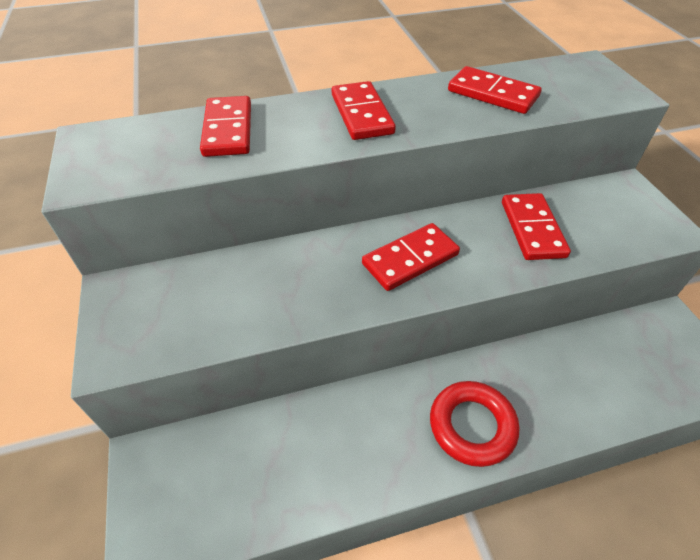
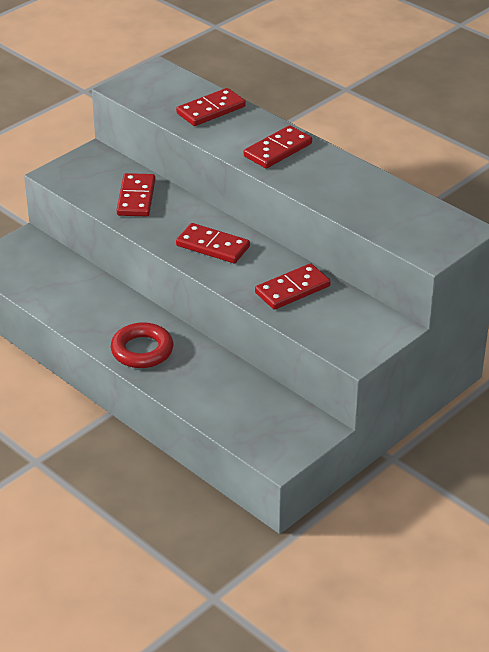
camera: 60 degrees right, 10 degrees down
(492, 94) = (361, 194): red domino -> red domino (136, 198)

